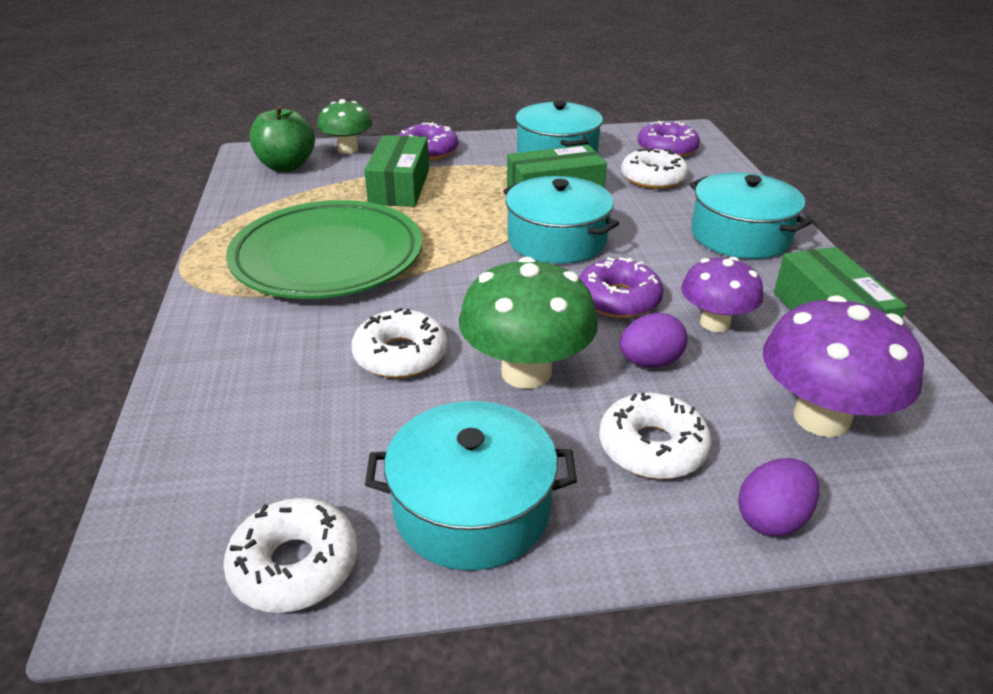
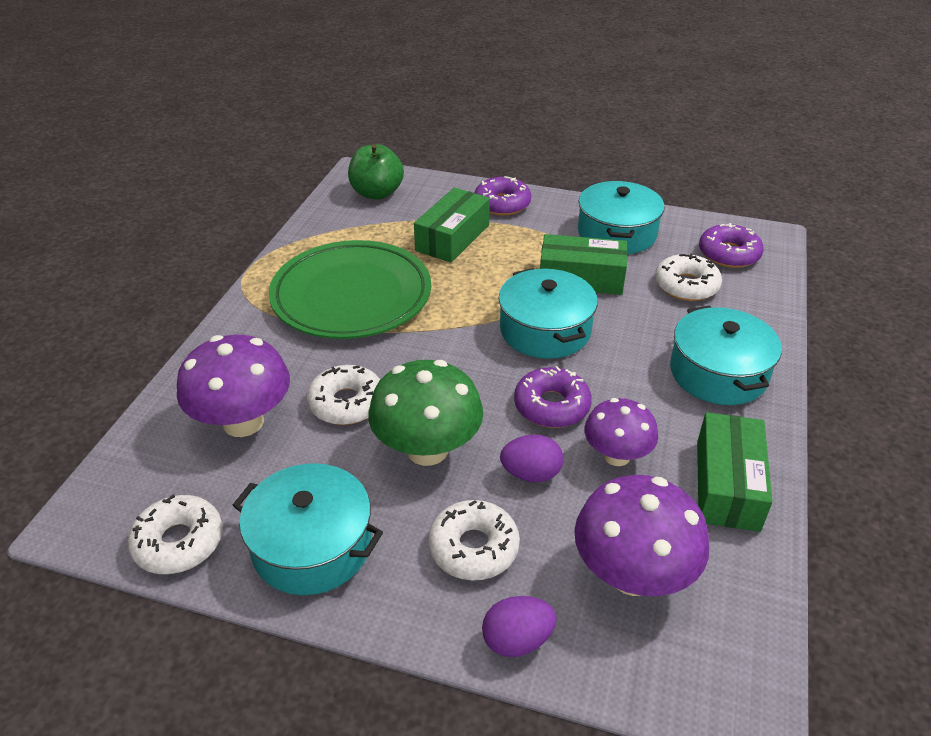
camera: 25 degrees right, 5 degrees up
(286, 408) = (243, 422): none -> purple mushroom
(348, 149) = (436, 186): green mushroom -> none

